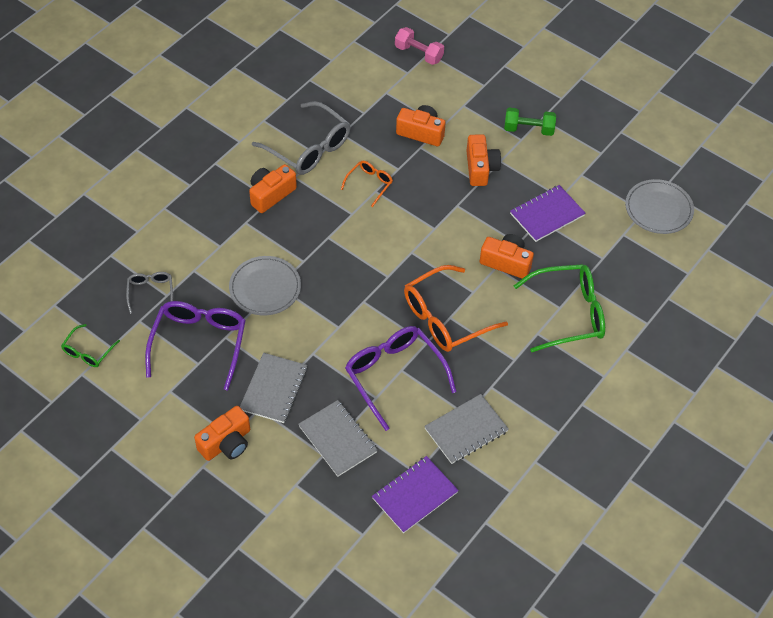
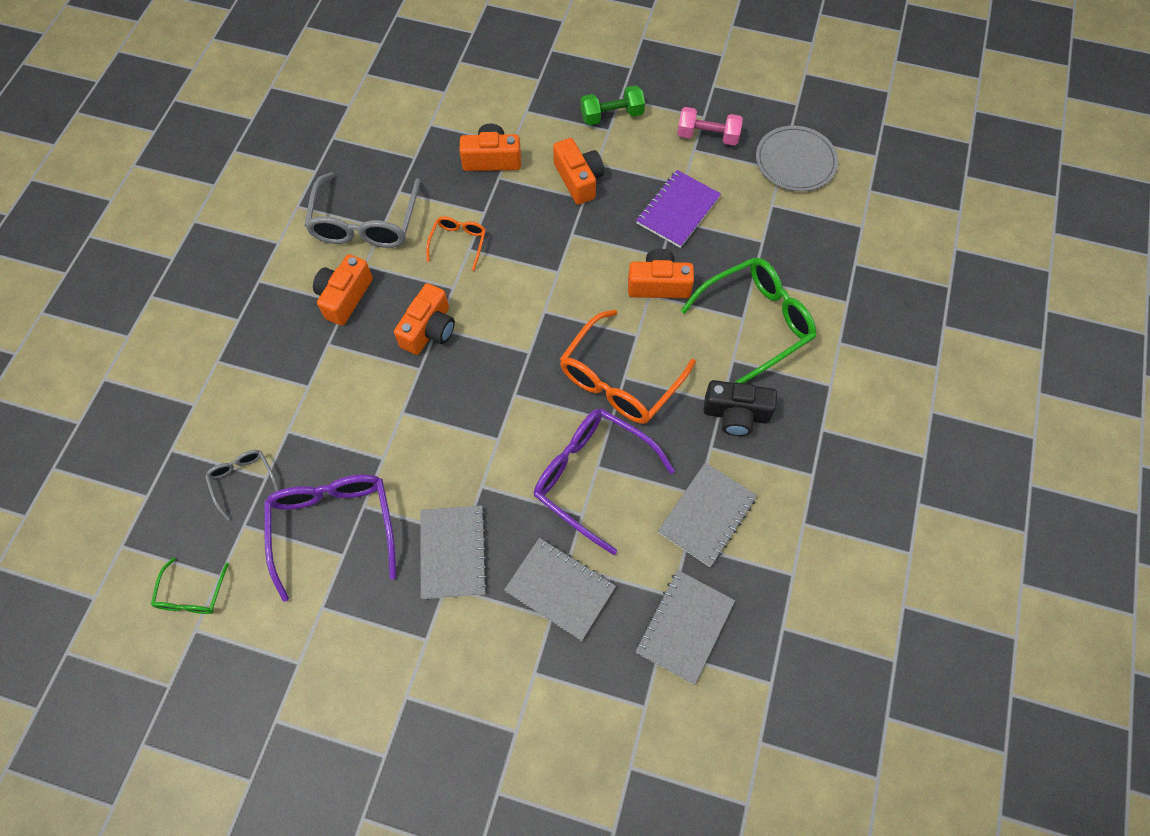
camera: 20 degrees left, 10 degrees up
(226, 443) = (423, 651): orange camera -> orange camera (429, 330)
(265, 287) = (387, 421): grey plate -> none
(308, 147) = (365, 222): grey glasses -> grey glasses turned 75 degrees clockwise
(415, 495) = (685, 627): purple notebook -> grey notebook
(418, 54) = (448, 66): pink dumbbell -> pink dumbbell (707, 136)
(521, 371) = (736, 414): none -> black camera

